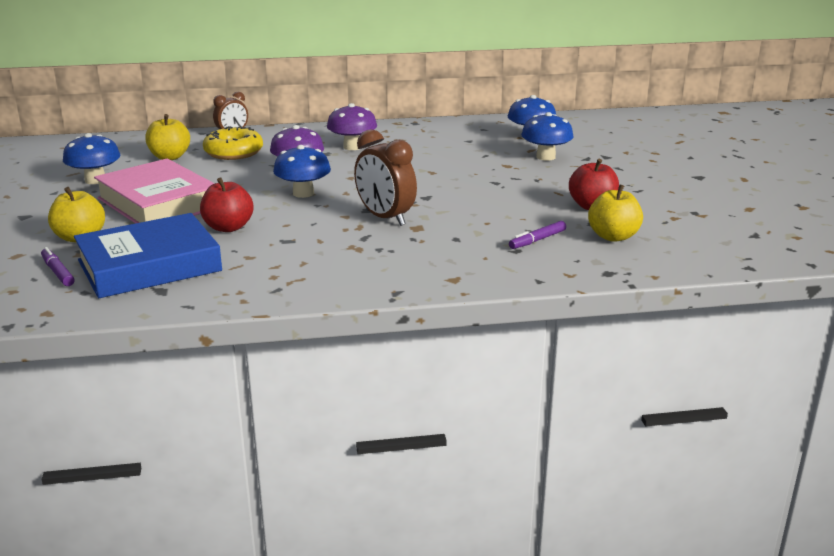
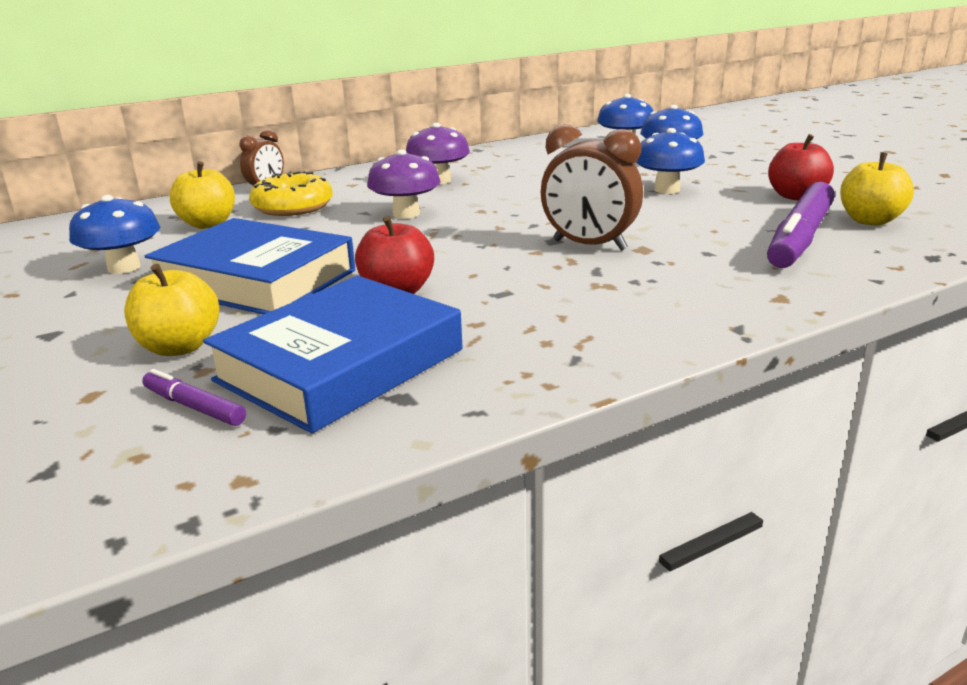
camera: 20 degrees left, 0 degrees up
(158, 203) = (255, 280): pink book -> blue book
(303, 193) = (446, 236): blue mushroom -> blue mushroom (667, 189)
(537, 240) = (800, 238): purple marker -> purple marker, size x2.15

